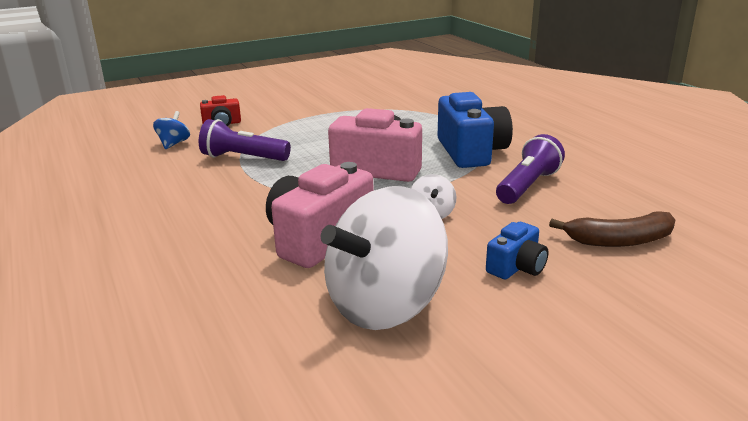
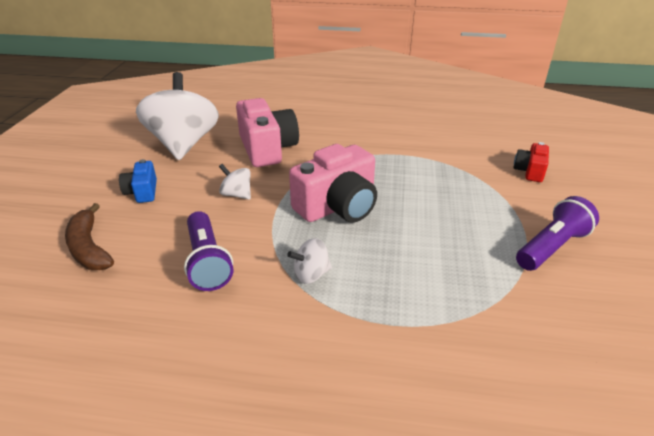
camera: 125 degrees right, 10 degrees up
(173, 144) = (490, 142): blue spinning top -> none
(243, 158) = (428, 159): purple flashlight -> purple flashlight (551, 247)
(471, 152) = (311, 274): blue camera -> white spinning top
(619, 240) = (89, 248): brown banana -> brown banana turned 60 degrees counterclockwise

